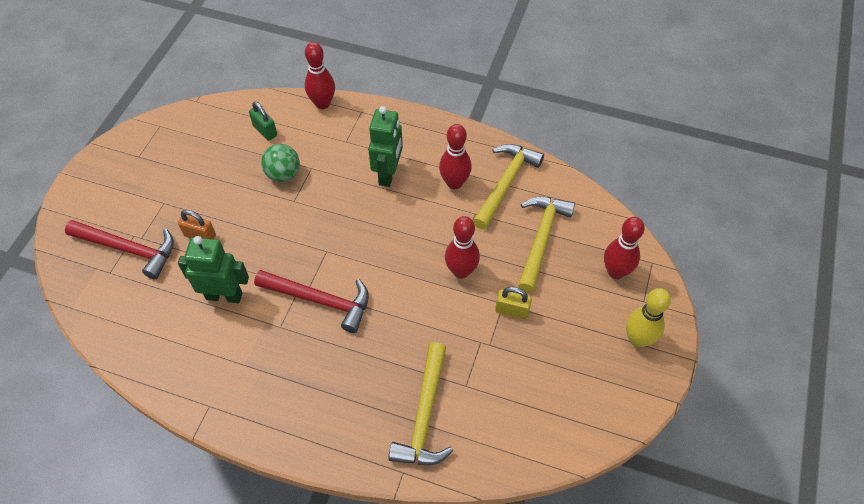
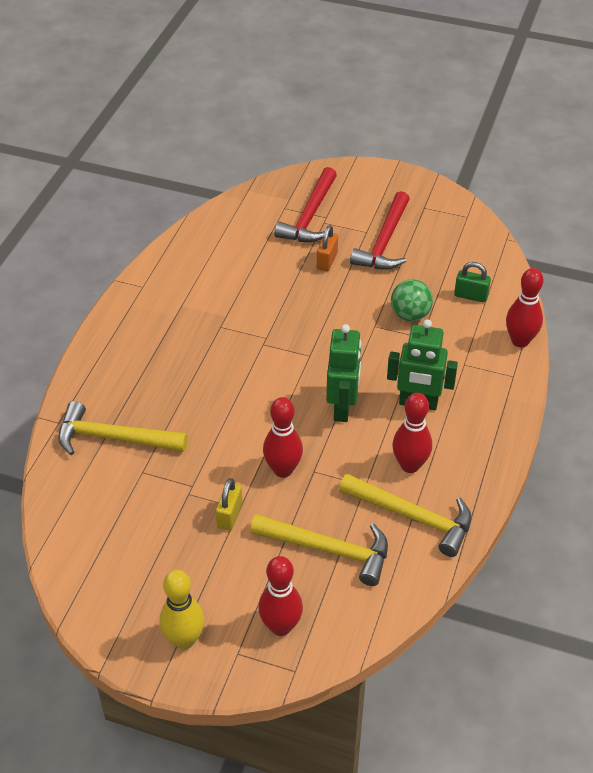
camera: 90 degrees right, 10 degrees down
(224, 296) = (256, 285): green robot -> green robot (342, 408)
(265, 131) = (471, 296): green padlock -> green padlock turned 60 degrees clockwise
(320, 300) = (248, 354): red hammer -> red hammer (384, 242)

